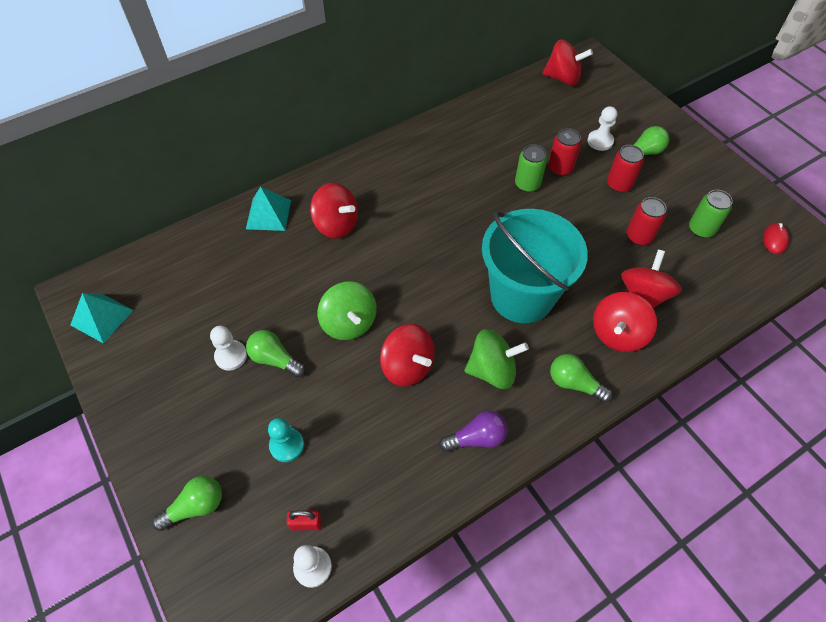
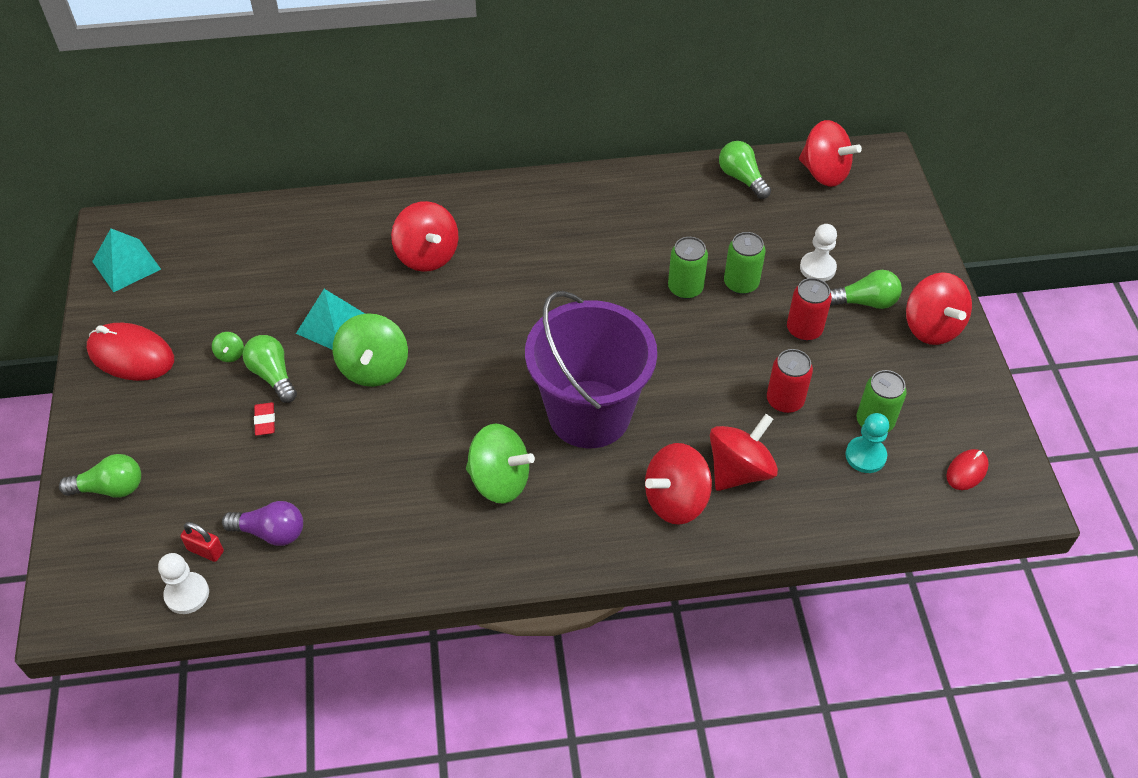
camera: 25 degrees right, 5 degrees down
(149, 389) = (131, 355): none -> red mouse
(231, 356) = (230, 354): white pawn -> green spinning top
(268, 214) = (359, 217): turquoise pyramid -> turquoise pyramid (332, 325)
(287, 445) = (232, 467): turquoise pawn -> turquoise pawn (865, 456)
(290, 397) = (265, 421): none -> red eraser
(407, 366) = (408, 438): red spinning top -> red spinning top (931, 327)
(477, 438) = (435, 543): purple light bulb -> purple light bulb (271, 532)
(522, 296) = (589, 414): turquoise bucket -> purple bucket
(560, 168) = (741, 283): red can -> green can
(574, 383) = (584, 533): green light bulb -> green light bulb (742, 178)

